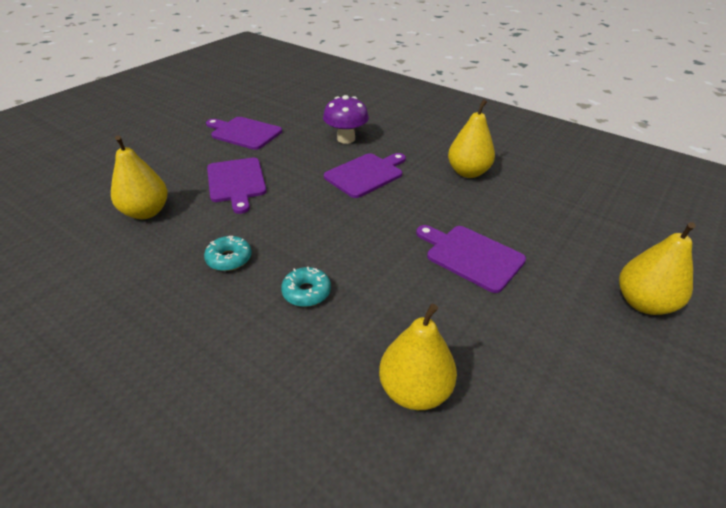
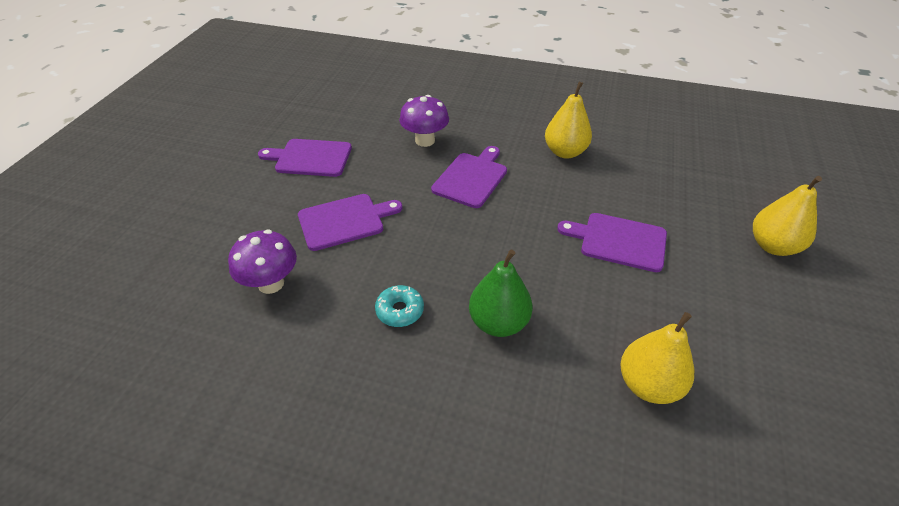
camera: 20 degrees left, 5 degrees up
(146, 212) = (271, 283): yellow pear -> purple mushroom
(236, 182) = (345, 221): purple cutting board -> purple cutting board turned 75 degrees counterclockwise
(306, 292) = (498, 323): turquoise donut -> green pear

